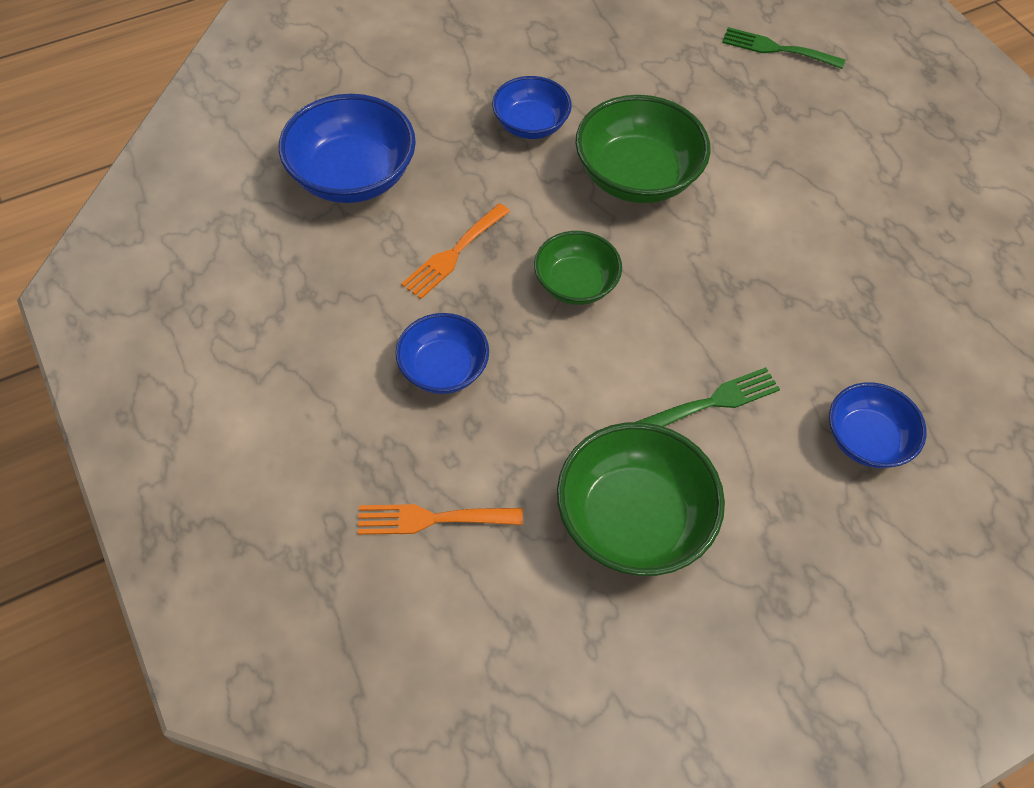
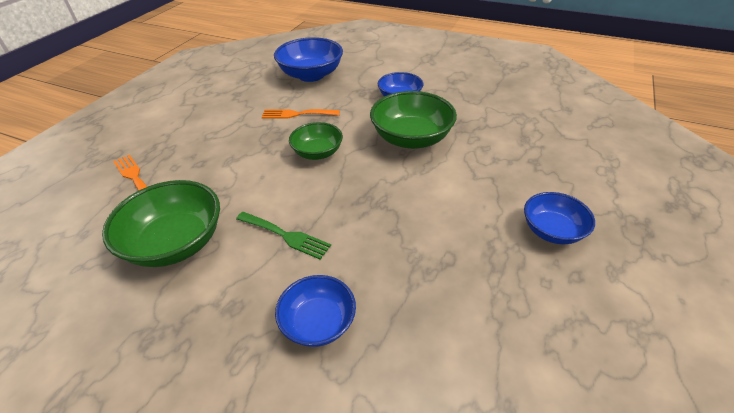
camera: 55 degrees right, 15 degrees down
(443, 369) = (227, 141): blue bowl -> blue bowl (552, 231)
(776, 49) = (574, 140): green fork -> none

